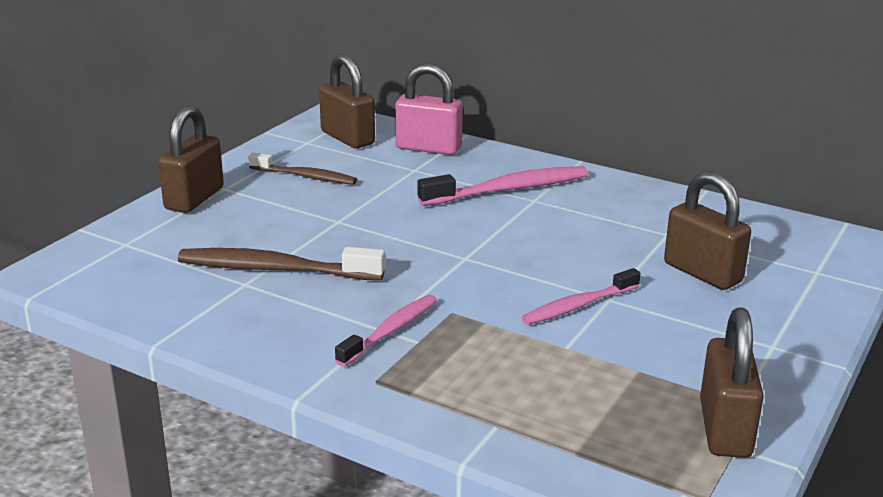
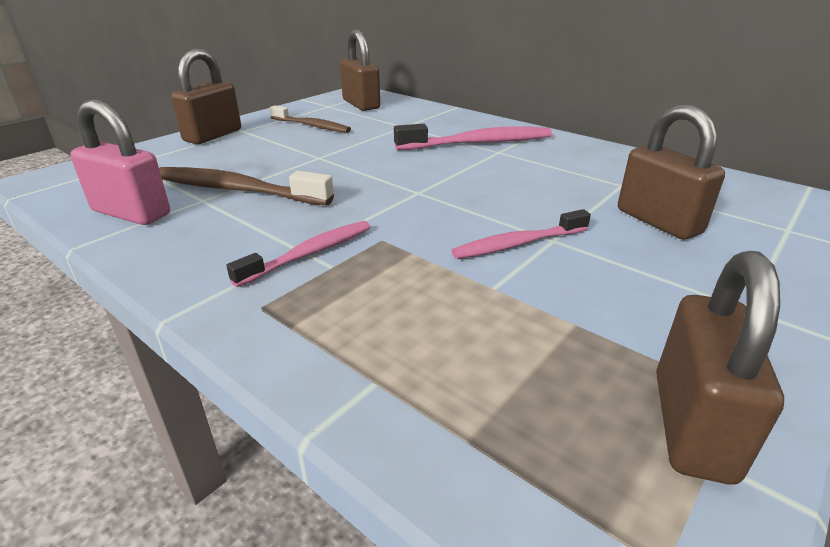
camera: 10 degrees right, 5 degrees up
(428, 148) = (422, 113): pink padlock -> pink padlock (131, 213)

